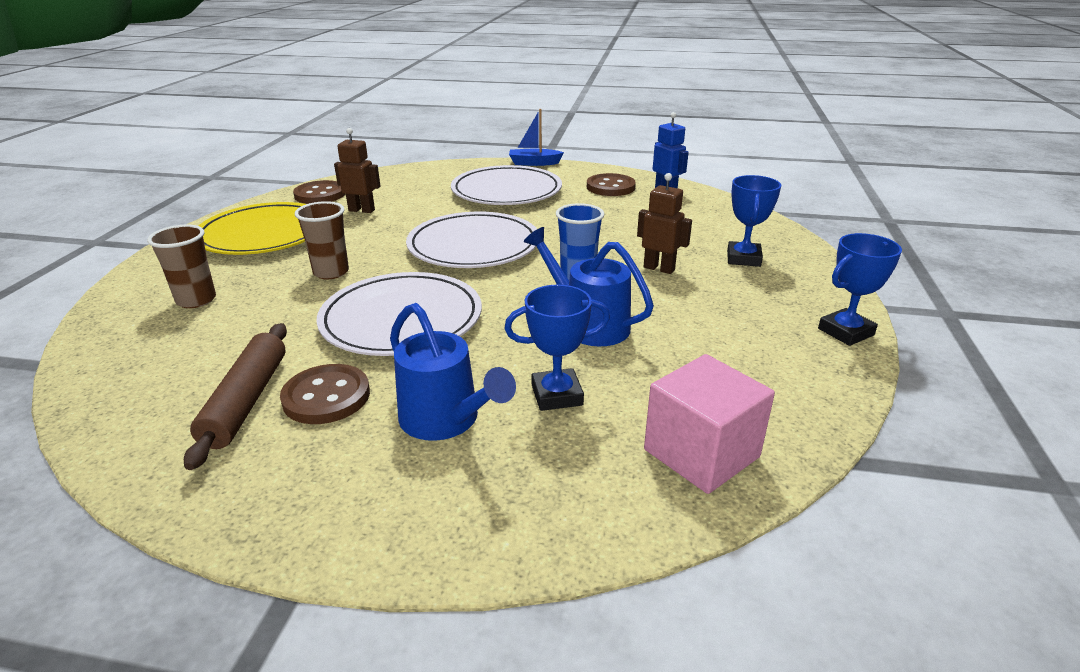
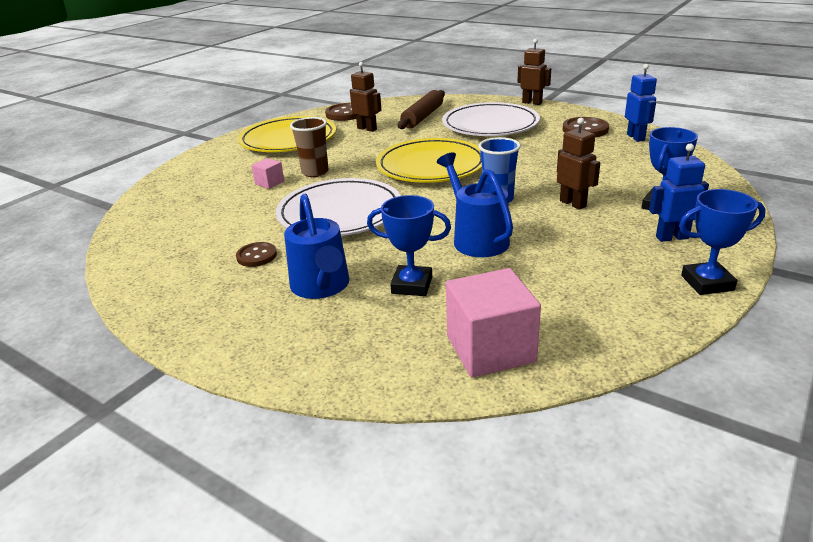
camera: 25 degrees right, 0 degrees up
(196, 300) = (219, 179): brown cup -> none
(246, 401) = (208, 249): brown rolling pin -> brown rolling pin (422, 117)
(276, 294) = (269, 183): none -> pink cube
(326, 397) = (256, 256): brown button -> brown button, size x0.64
(473, 246) = (431, 166): white plate -> yellow plate
(534, 163) = (532, 103): blue boat -> brown robot
(778, 290) = (672, 237): none -> blue robot

